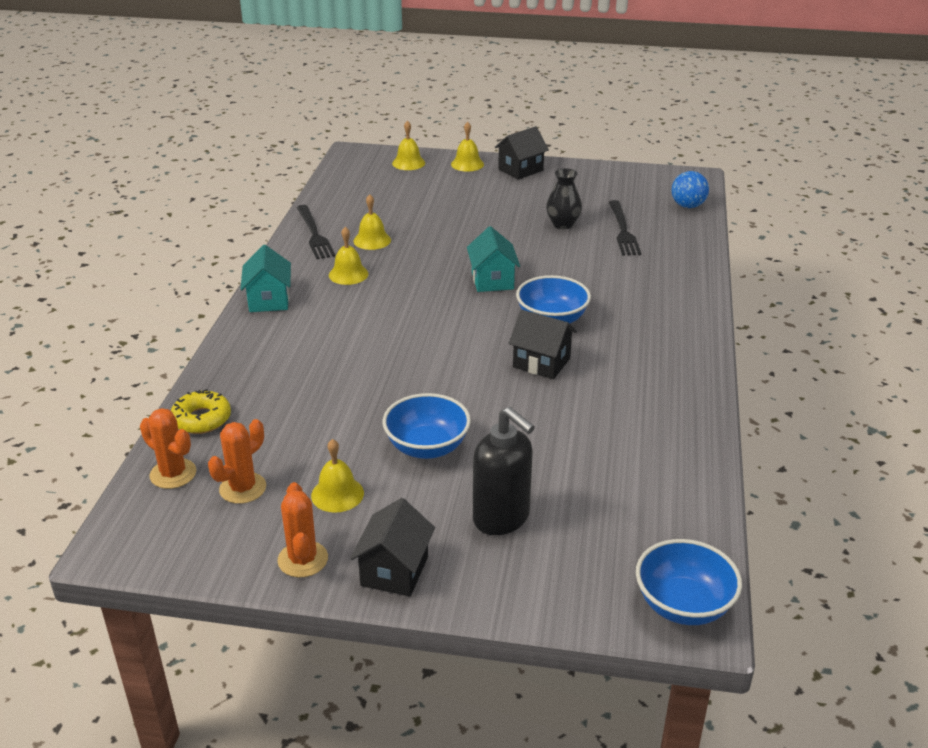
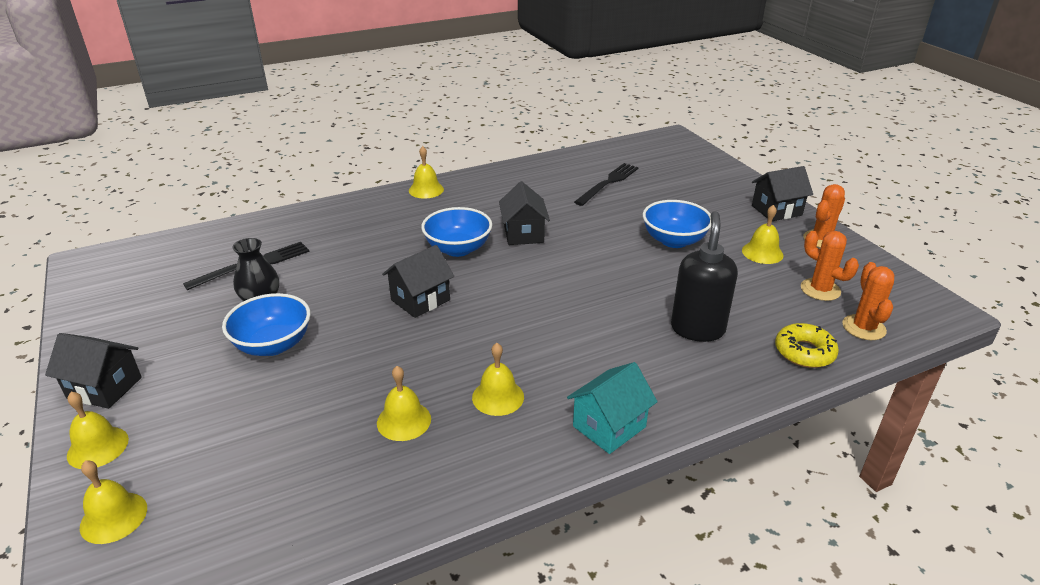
camera: 125 degrees left, 0 degrees up
(243, 488) = (820, 290): orange cactus -> orange cactus turned 45 degrees clockwise
(314, 234) = (429, 484): black fork -> black fork (608, 183)
(492, 280) = (420, 300): turquoise house -> black house
(502, 518) = (690, 196): black soap dispenser -> black soap dispenser (697, 329)
(683, 605) = (669, 141): blue bowl -> blue bowl (273, 345)
(687, 206) = (169, 247): blue ball -> none
(694, 341) = (426, 190): none -> yellow bell

